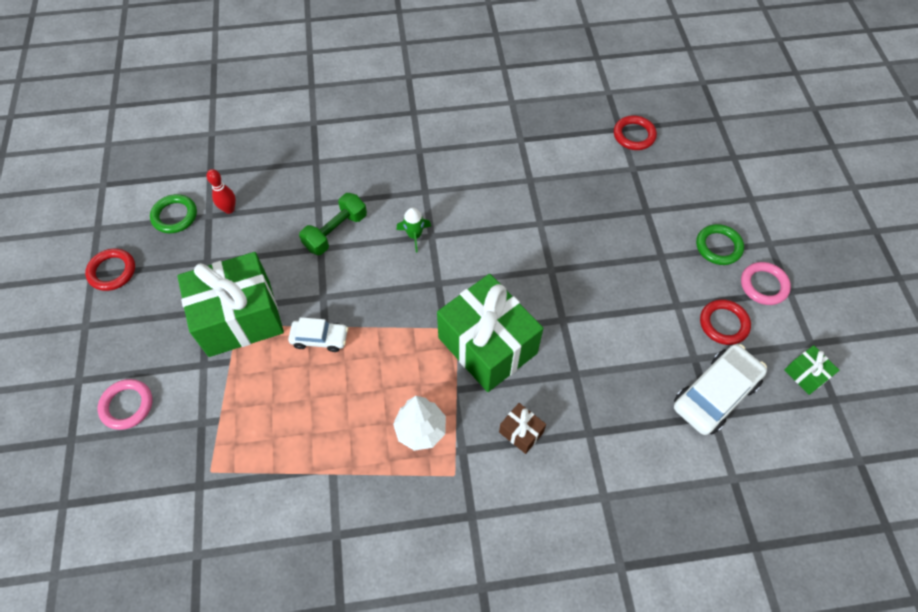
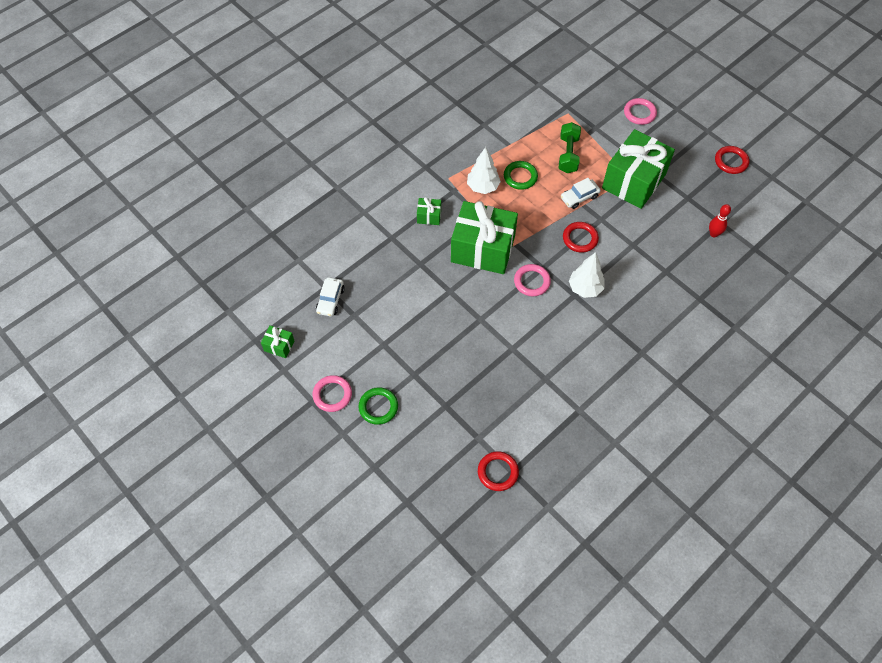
camera: 145 degrees right, 0 degrees up
(175, 216) = (739, 210): green ring -> green ring (520, 177)
(336, 232) = (635, 260): green dumbbell -> green dumbbell (568, 154)
(414, 235) = (585, 288): green rocket -> white tree
(463, 275) = (532, 282): none -> pink ring
(521, 432) = (429, 216): brown gift -> green gift
(715, 394) = (330, 300): white car -> white car, size x0.59
(723, 324) = (347, 349): red ring -> red ring (580, 239)

